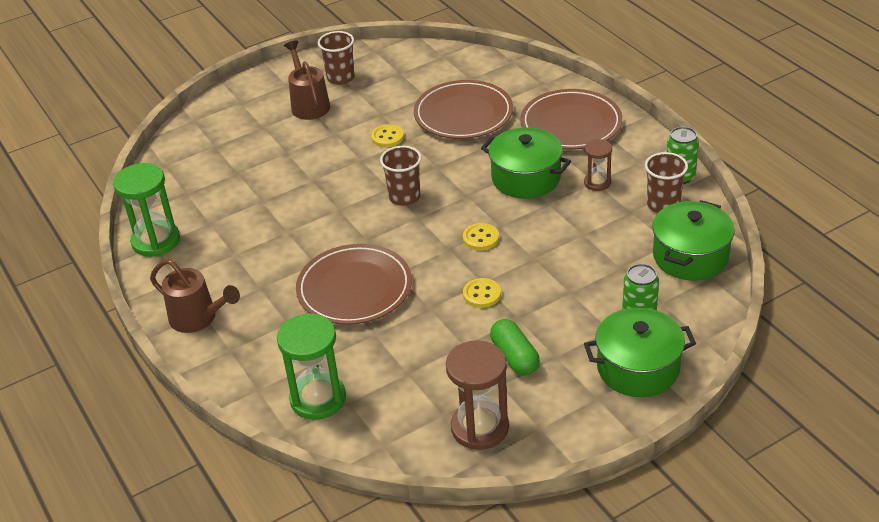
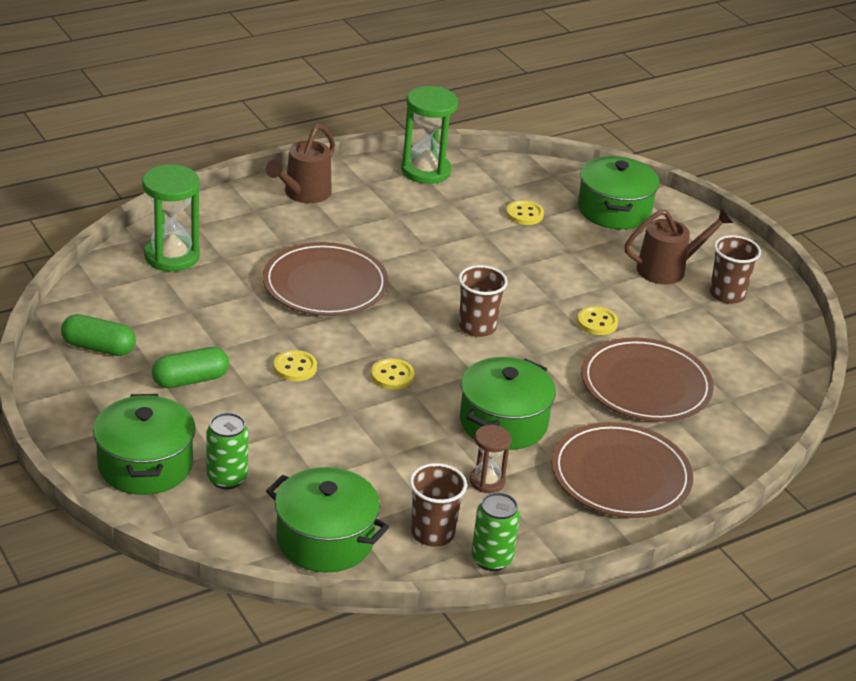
camera: 85 degrees right, 5 degrees down
(222, 131) = (614, 210): none -> green pot
(231, 179) = (524, 214): none -> yellow button
(480, 428) = (98, 348): brown hourglass -> green capsule

